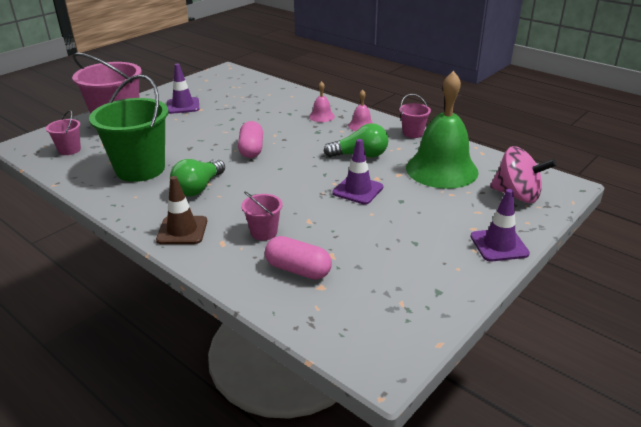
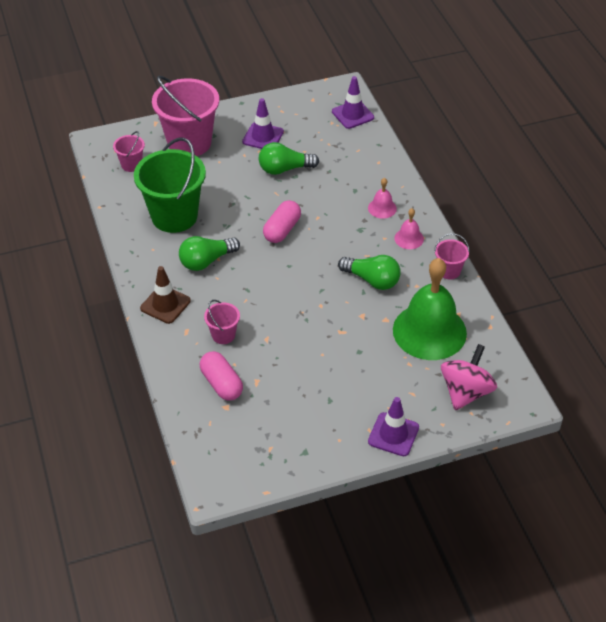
camera: 30 degrees right, 15 degrees up
(219, 117) = (284, 169): none -> green light bulb
(358, 190) = (333, 322): purple traffic cone -> purple traffic cone (352, 114)
(517, 195) = (465, 392): pink spinning top -> pink spinning top turned 120 degrees counterclockwise

